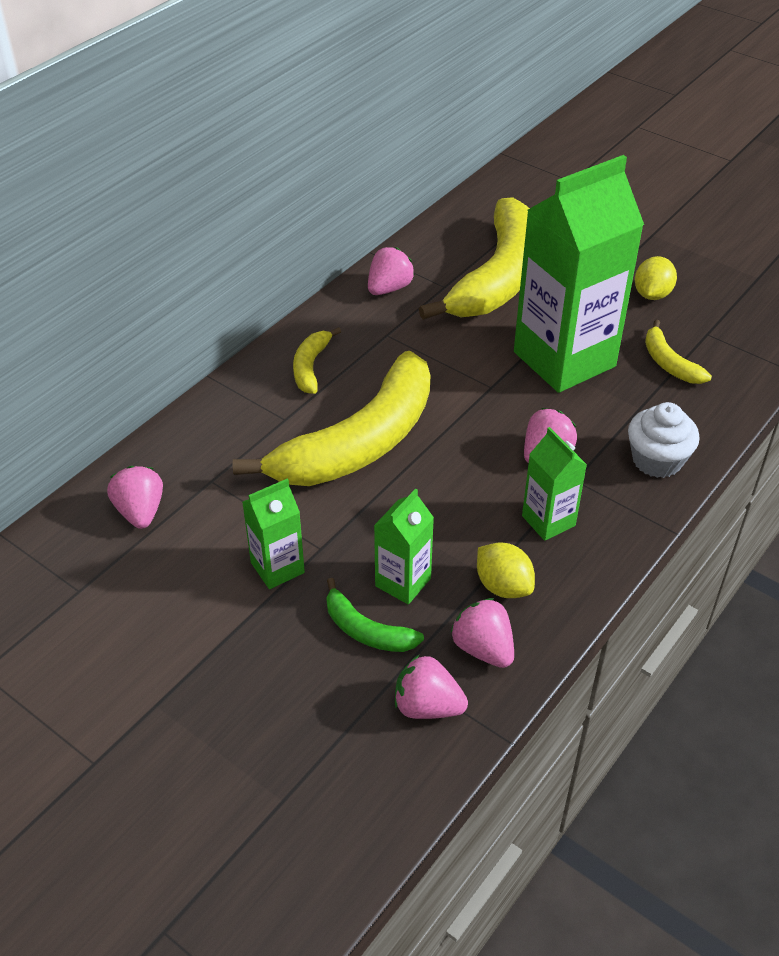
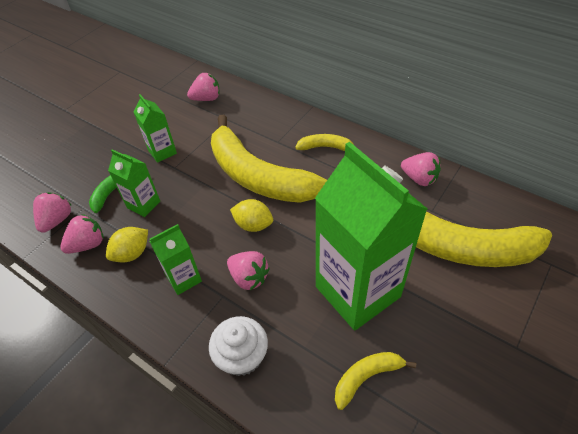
camera: 90 degrees right, 5 degrees up
(652, 294) = (468, 370): yellow lemon -> yellow lemon (253, 225)

